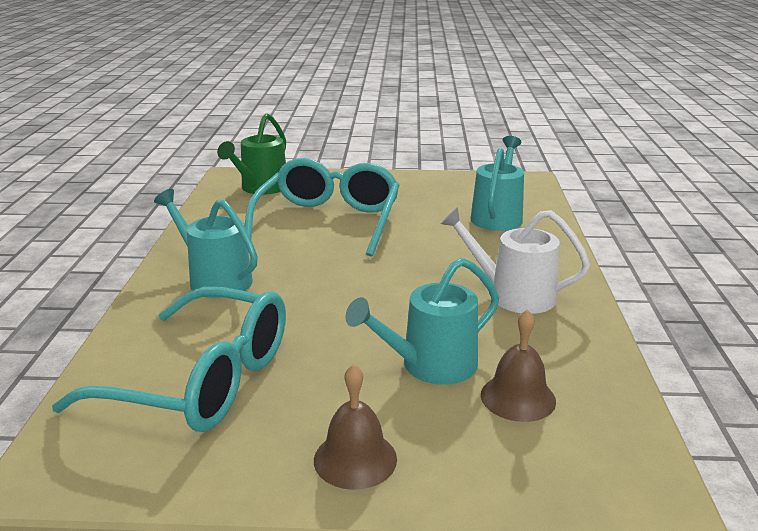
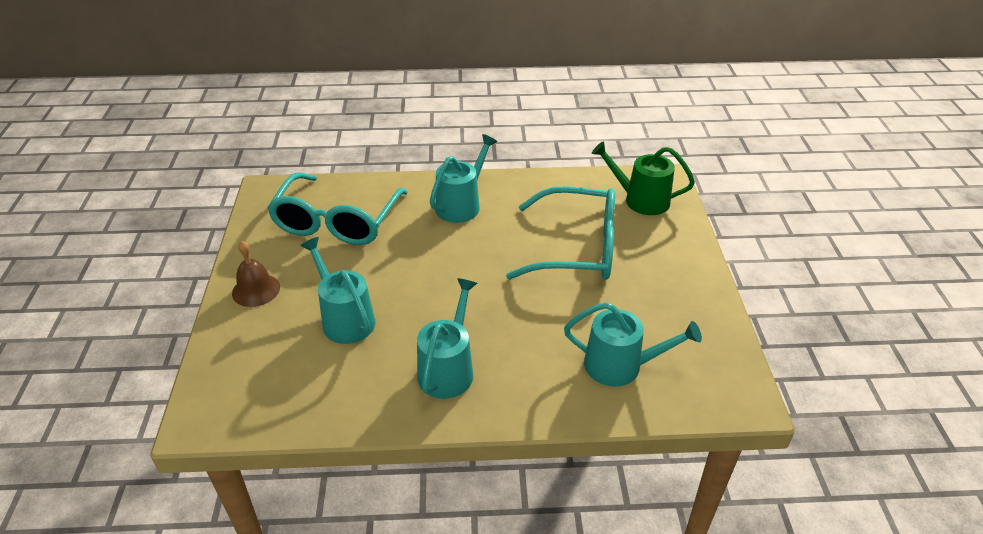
camera: 85 degrees right, 15 degrees up
(513, 295) = (448, 369): white watering can -> turquoise watering can
(518, 397) = (303, 363): brown bell -> none

